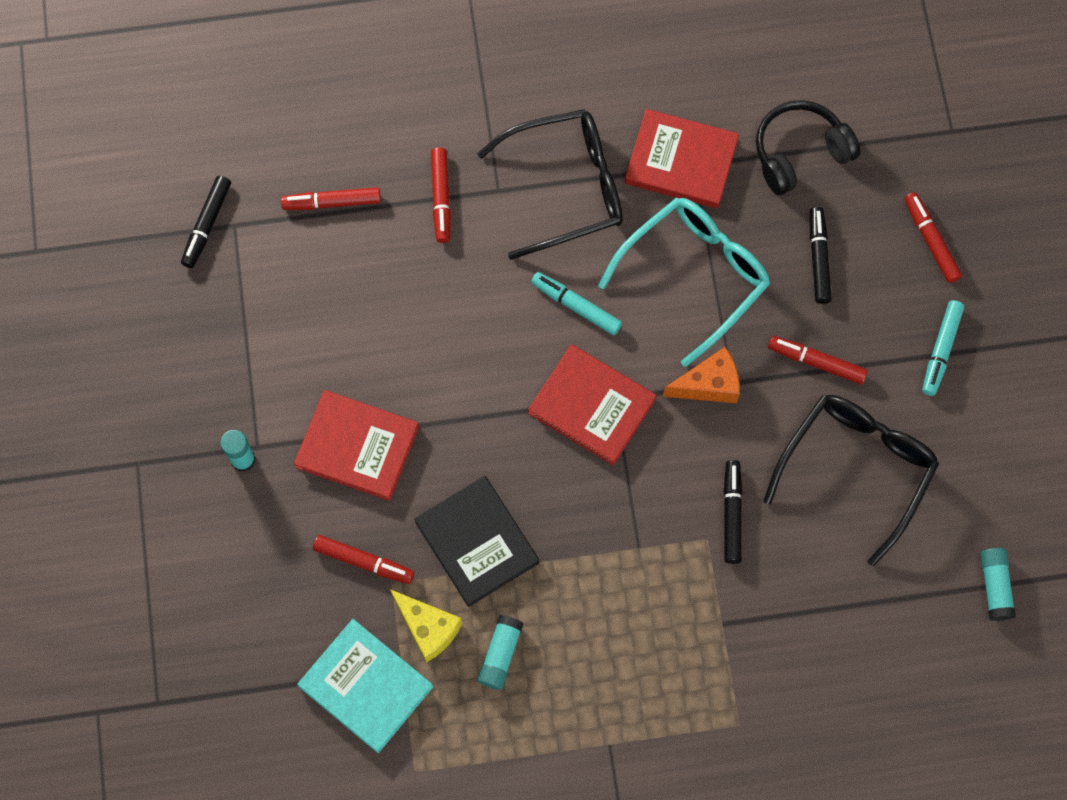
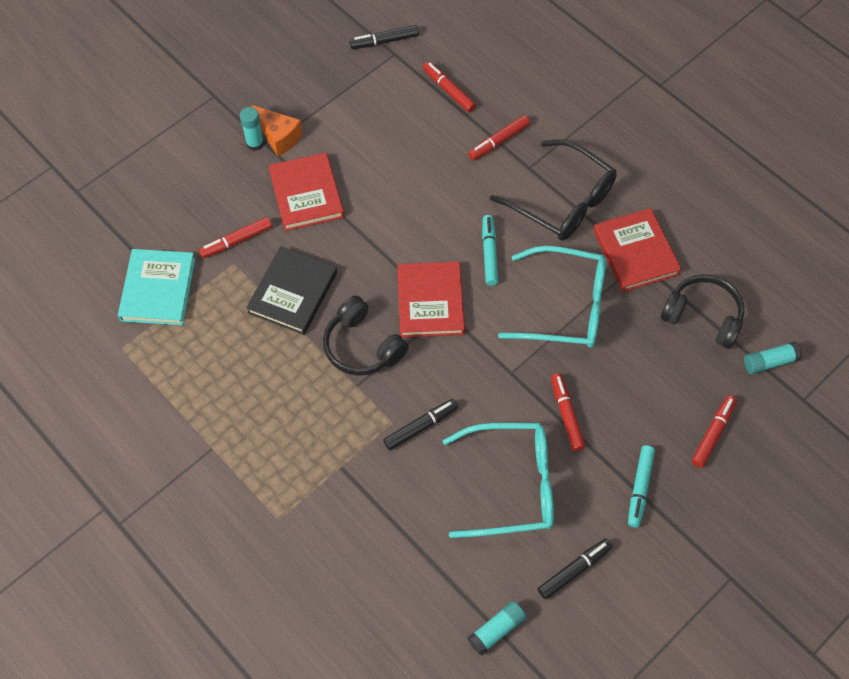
camera: 55 degrees right, 10 degrees down
(364, 562) = (236, 241): red marker -> red marker turned 75 degrees clockwise
(428, 628) = (218, 300): yellow cheese -> none
(500, 654) = (229, 349): turquoise glue stick -> turquoise glue stick (769, 362)
(596, 511) = (362, 346): none -> black headphones
(708, 385) = (498, 359): orange cheese -> orange cheese (279, 137)
(818, 258) = (640, 372): black marker -> black marker (574, 570)
(855, 470) = (510, 485): black glasses -> turquoise glasses
(940, 350) = (639, 488): turquoise marker -> turquoise marker turned 60 degrees counterclockwise

